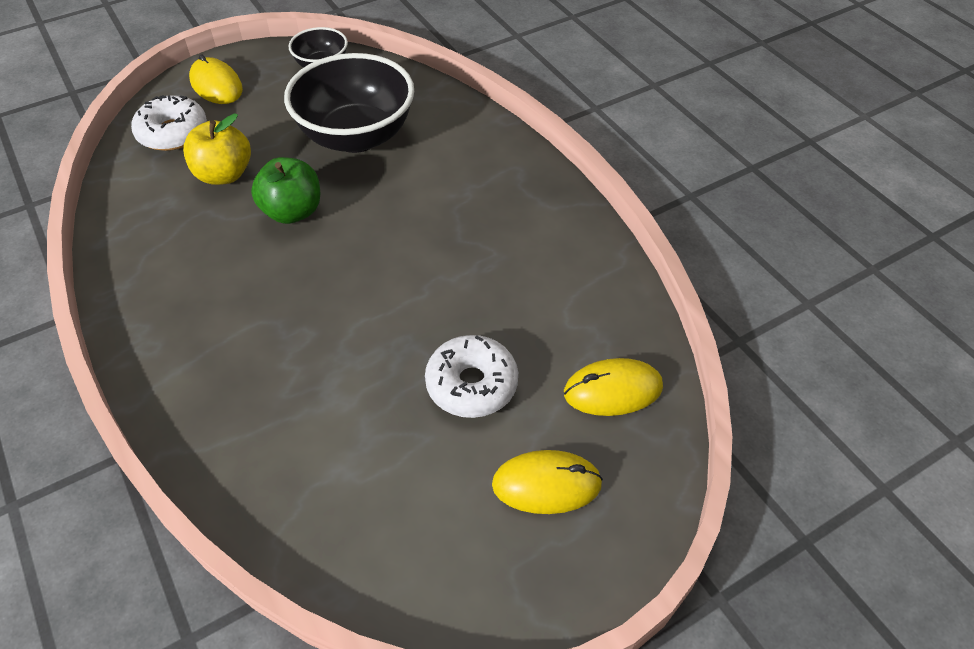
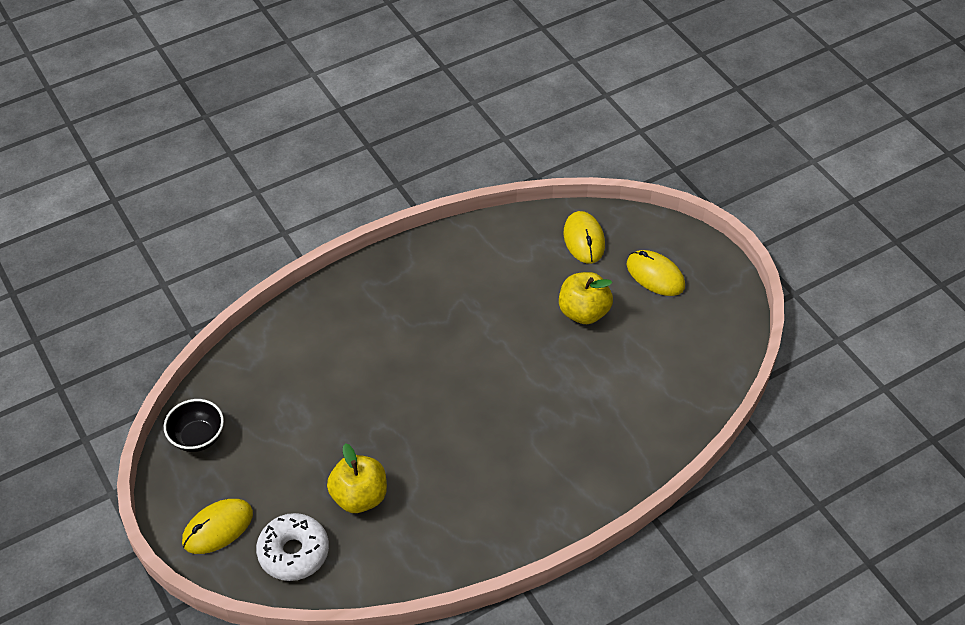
camera: 90 degrees left, 0 degrees up
(292, 212) = (411, 436): green apple -> none
(356, 136) = (313, 399): black bowl -> none
(471, 384) = (583, 312): white donut -> yellow apple
(546, 484) = (655, 275): yellow mouse -> yellow mouse turned 45 degrees counterclockwise

